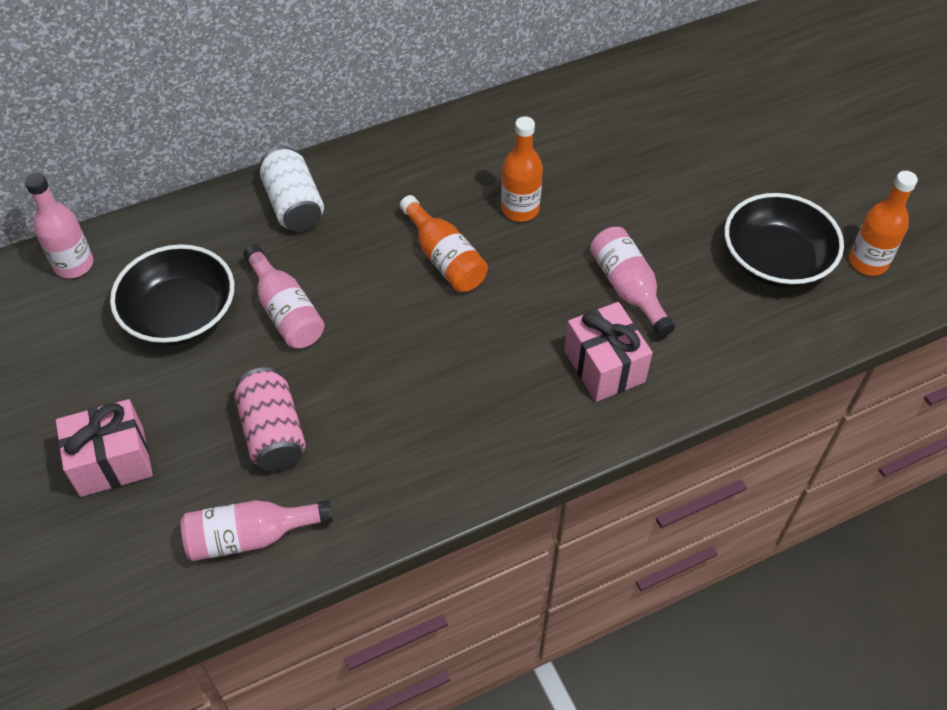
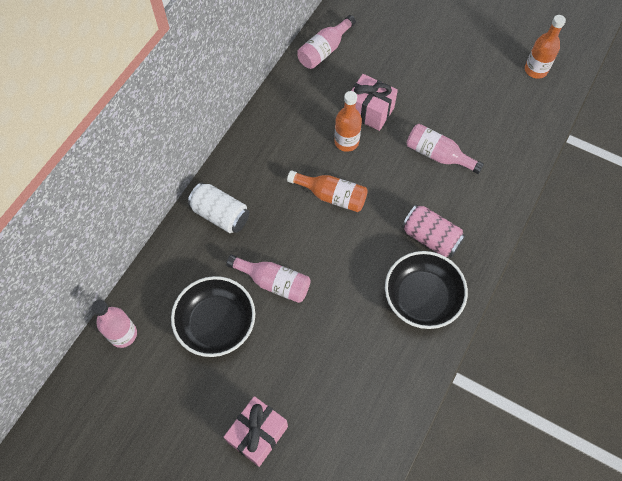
camera: 35 degrees left, 10 degrees up
(250, 537) = (369, 422): pink bottle -> pink bottle (324, 50)
(273, 433) = (329, 357): pink can -> pink can (430, 238)
(604, 366) = (461, 207): pink gift -> pink gift (369, 111)
(775, 260) = (494, 95): black bowl -> black bowl (422, 297)

